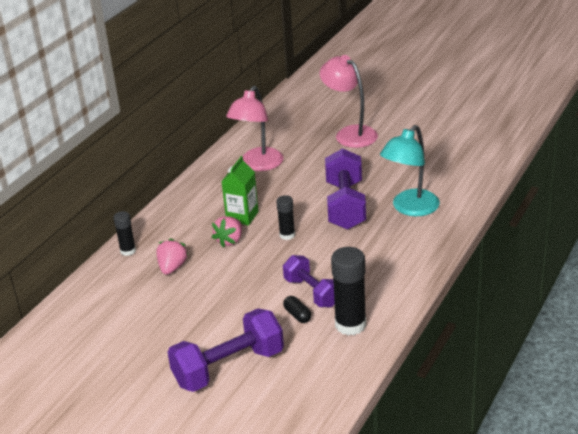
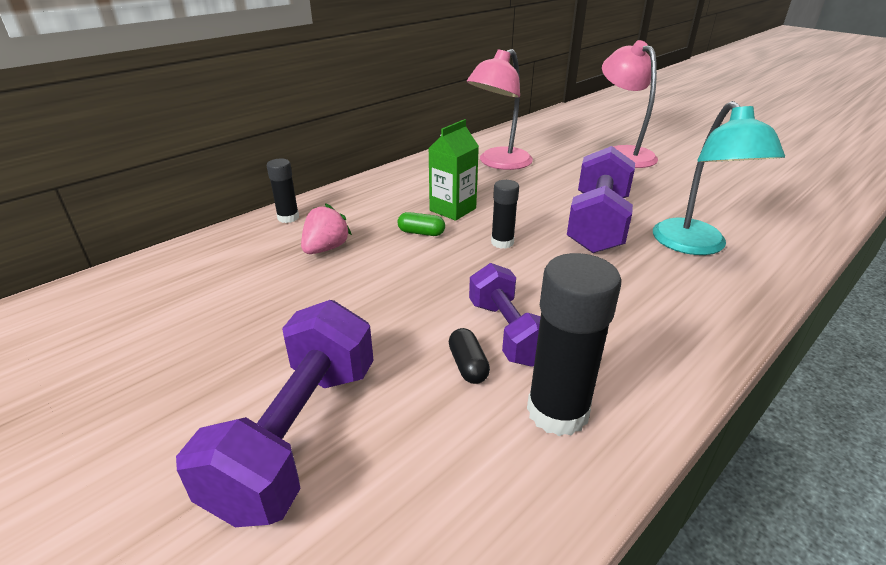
camera: 15 degrees right, 0 degrees up
(228, 367) = (298, 435): purple dumbbell -> purple dumbbell turned 60 degrees counterclockwise
(230, 240) = (421, 233): pink strawberry -> green capsule
(410, 208) = (695, 246): turquoise lamp -> turquoise lamp turned 60 degrees counterclockwise

